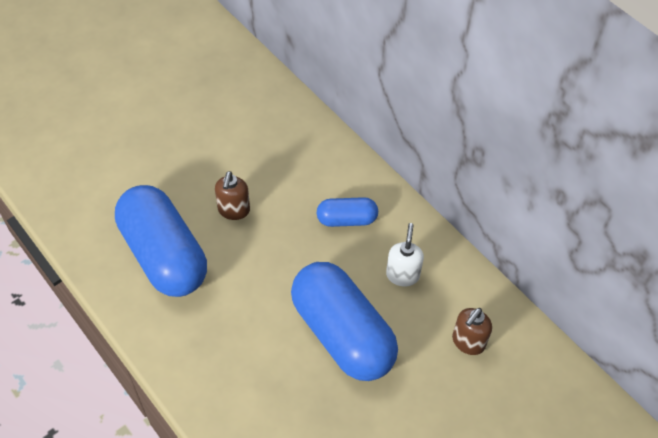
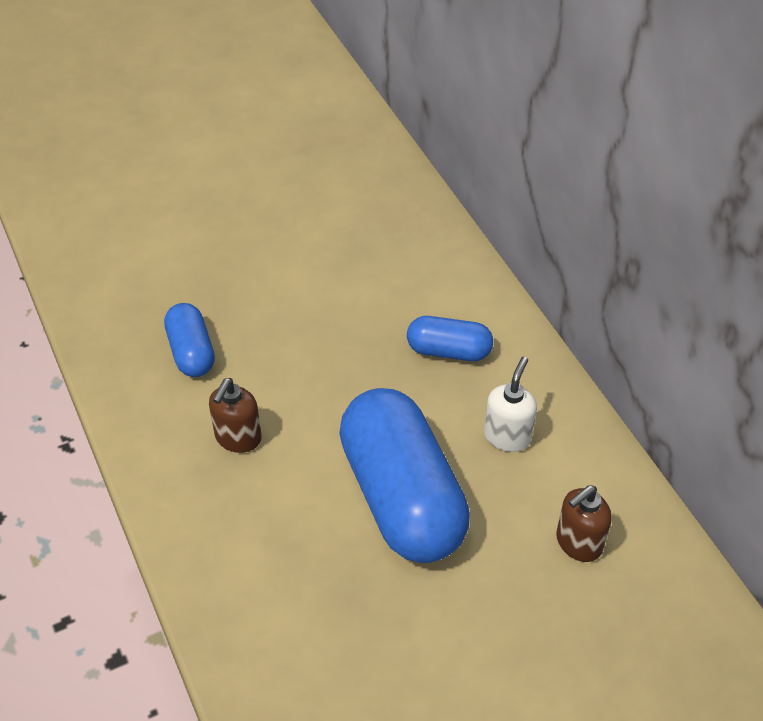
camera: 15 degrees right, 5 degrees down
(164, 255) = (191, 351): blue capsule -> blue capsule, size x0.49
(234, 210) = (299, 313): brown soap dispenser -> brown soap dispenser (238, 438)

